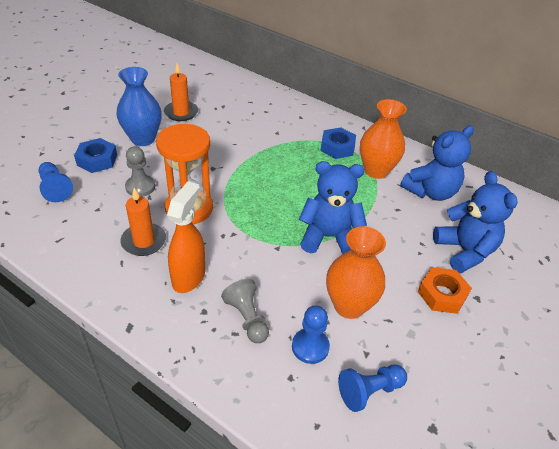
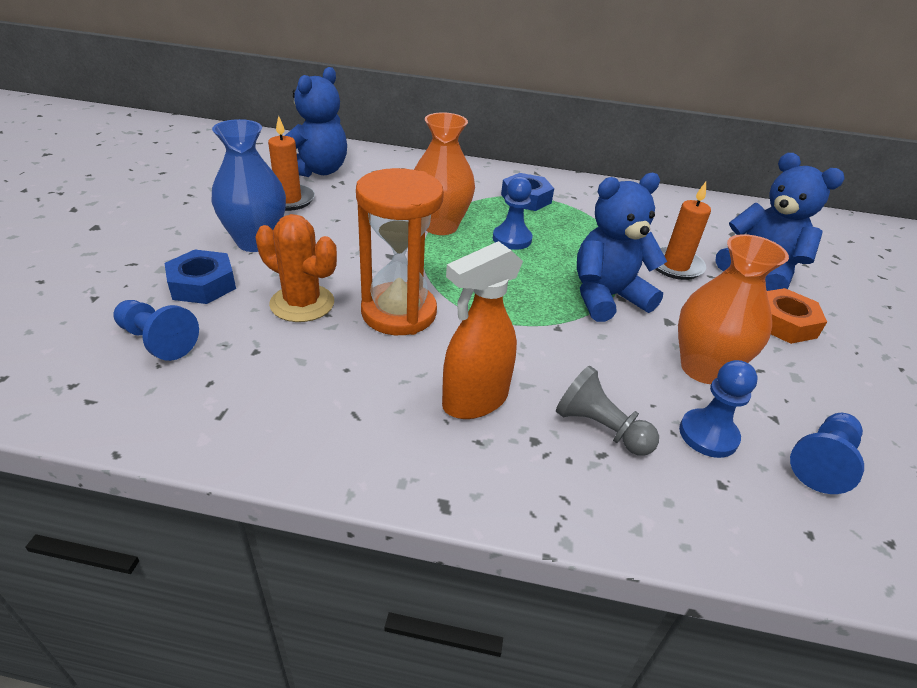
camera: 25 degrees left, 5 degrees down
(140, 187) = (302, 303): grey pawn -> orange cactus
(144, 241) = (367, 374): orange candle -> orange candle (675, 266)
(189, 277) = (474, 401): orange spray bottle -> orange spray bottle turned 120 degrees counterclockwise
(300, 176) = (512, 239): none -> blue pawn
(376, 171) = (591, 213): orange vase -> orange vase (440, 226)
(430, 192) = (668, 221): blue teddy bear -> blue teddy bear (317, 171)

